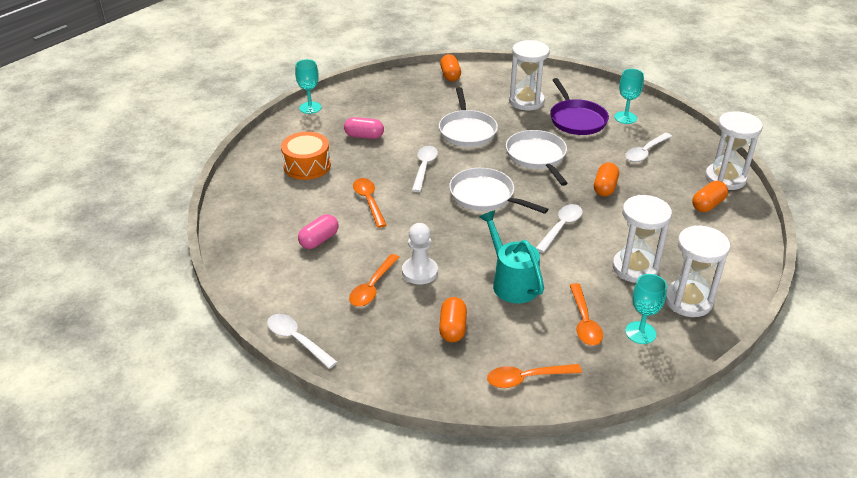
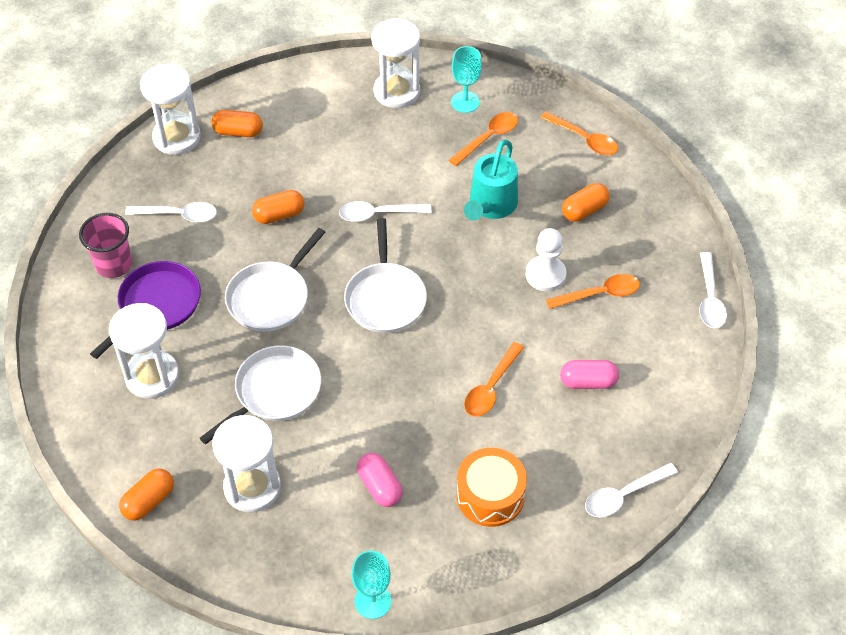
camera: 130 degrees left, 15 degrees up
(424, 168) = (386, 382): white spoon -> white spoon (624, 495)
(625, 117) = (114, 264): turquoise goblet -> pink cup
(635, 268) = (387, 139): white hourglass -> white hourglass (252, 487)

